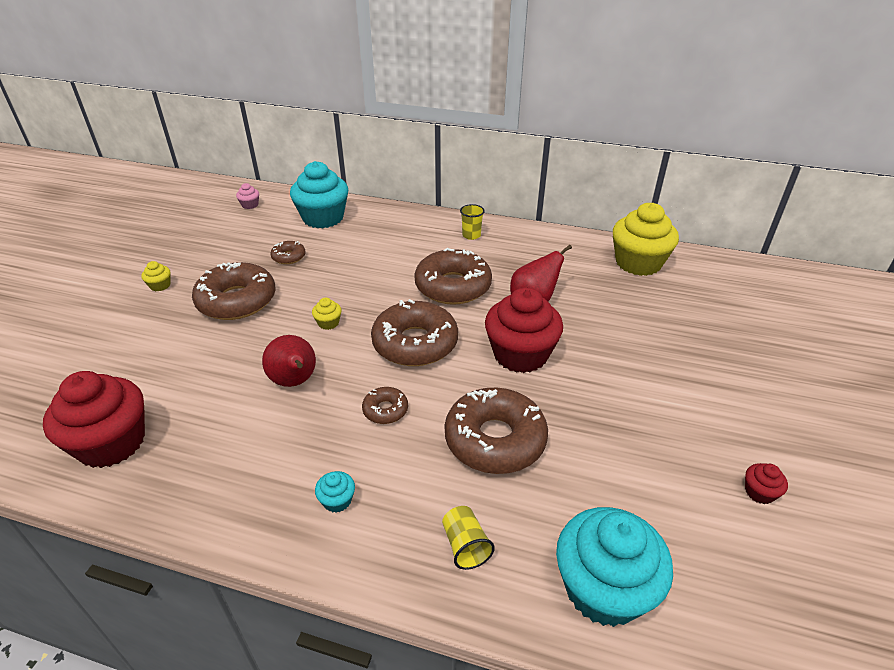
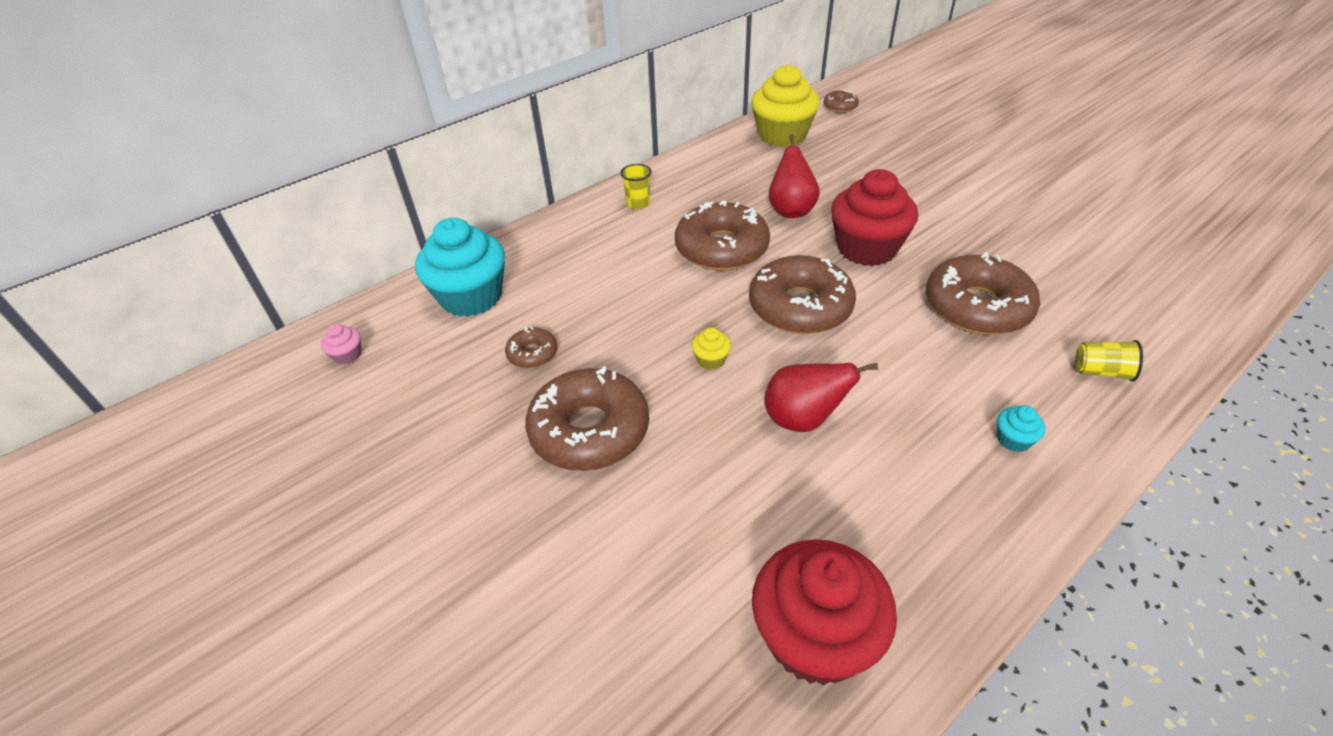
camera: 55 degrees left, 5 degrees up
(160, 285) = (468, 508): yellow cupcake -> none
(385, 410) = (895, 363): brown donut -> brown donut (840, 107)
(603, 588) = (1166, 314): turquoise cupcake -> none
(759, 492) = (1094, 205): red cupcake -> none

